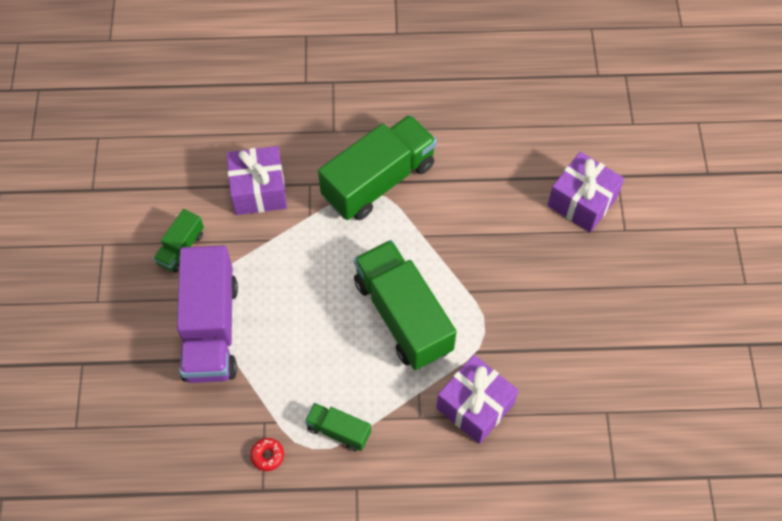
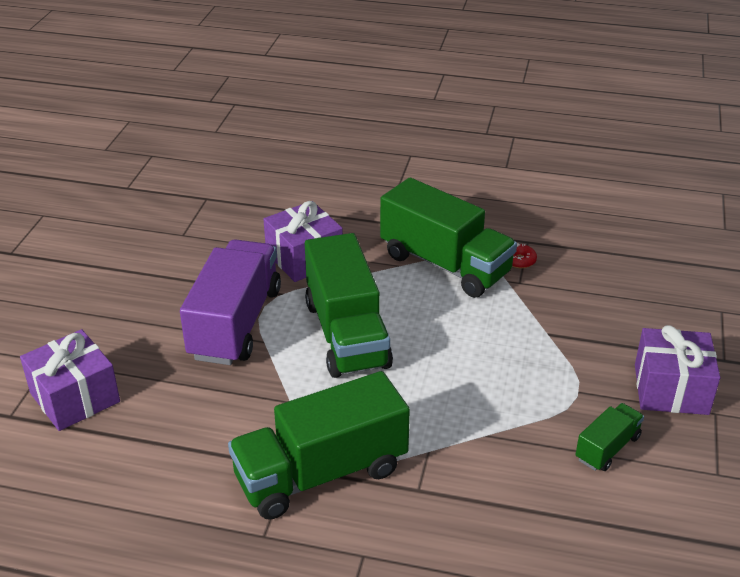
camera: 165 degrees left, 25 degrees down
(211, 329) = (571, 362): purple truck -> purple truck (235, 323)
(259, 190) = (492, 496): purple gift -> purple gift (671, 389)
(338, 431) = (445, 264): green truck -> green truck, size x2.09

